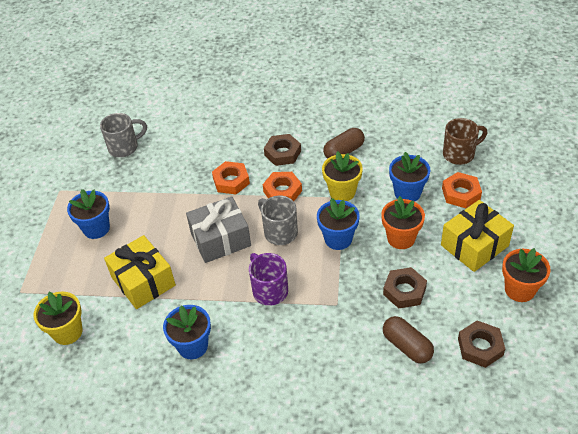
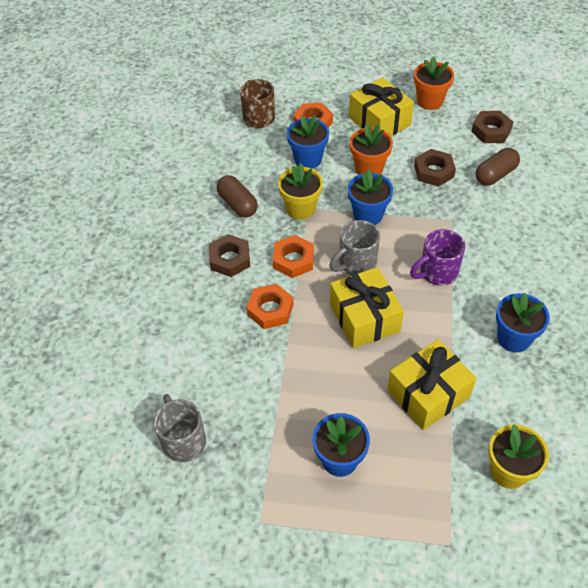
camera: 90 degrees left, 5 degrees up
(220, 239) = (364, 318): grey gift -> yellow gift

